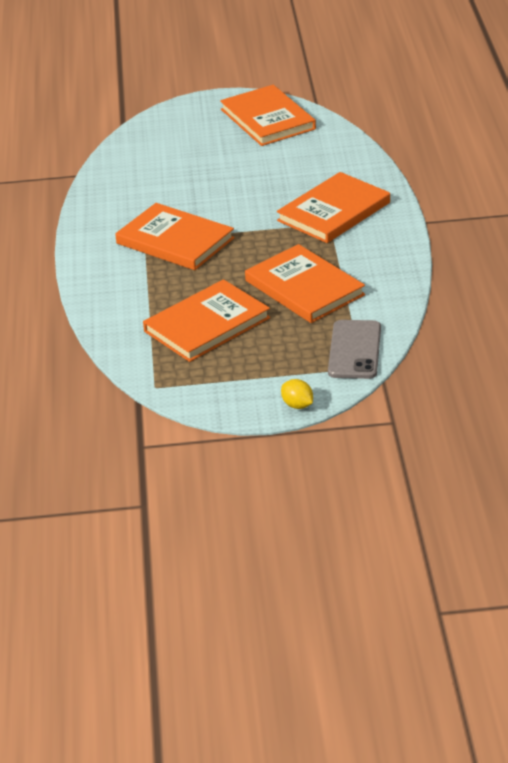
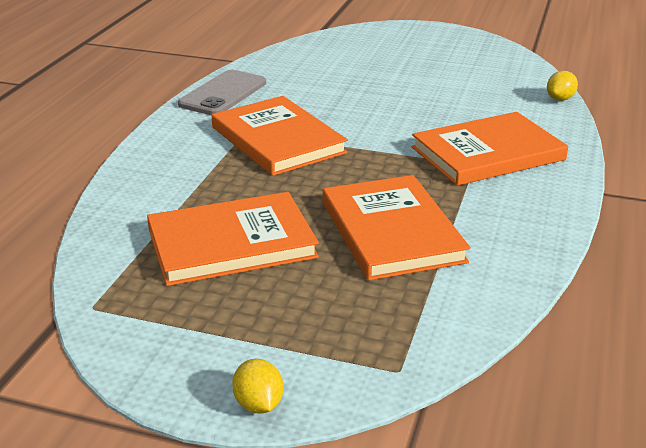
camera: 20 degrees right, 5 degrees down
(268, 119) = (469, 53): orange book -> none
(354, 350) = (405, 340): grey phone -> grey phone (223, 93)
(361, 148) = (560, 99): none -> yellow lemon

